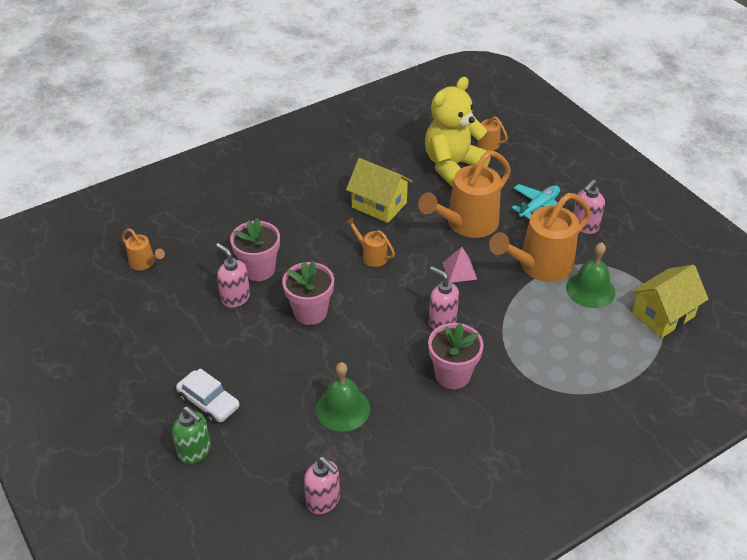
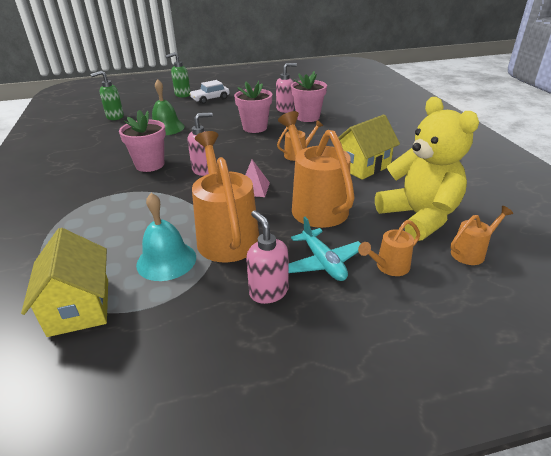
camera: 110 degrees right, 10 degrees down
(144, 263) = (333, 91): orange watering can -> orange watering can (388, 267)
(323, 501) = (114, 117): pink soap dispenser -> green soap dispenser
(590, 290) = (166, 260): green bell -> turquoise bell

